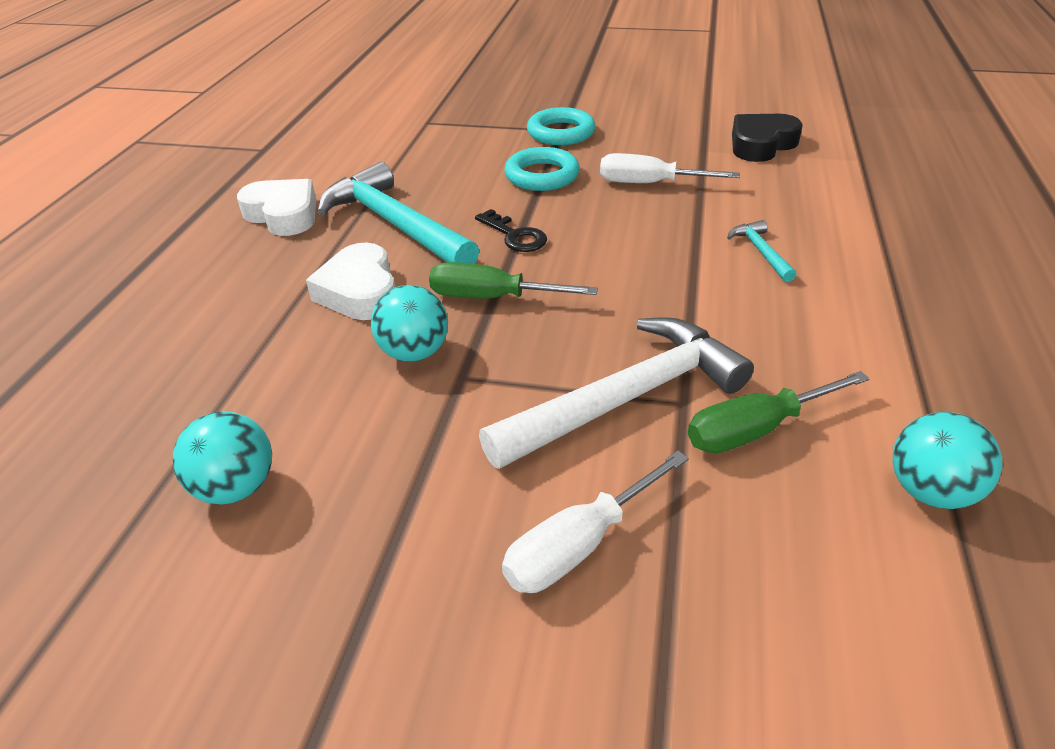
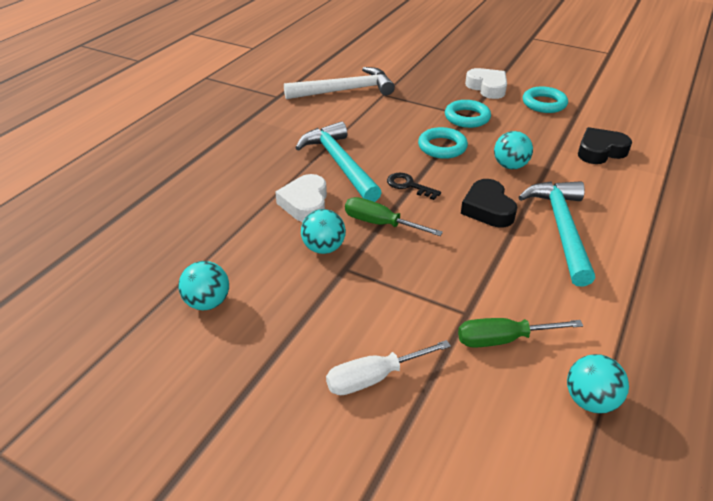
camera: 15 degrees right, 0 degrees up
(283, 214) = (276, 144): white heart -> white heart (487, 87)
(514, 235) = (409, 185): black key -> black key turned 150 degrees clockwise
(626, 398) = (434, 303): white hammer -> white hammer (345, 90)
(645, 246) = (488, 209): none -> black heart
(649, 183) = (510, 166): white screwdriver -> turquoise ball
(658, 100) = (544, 103): none -> turquoise ring
(761, 252) = (561, 228): turquoise hammer -> turquoise hammer, size x2.28

